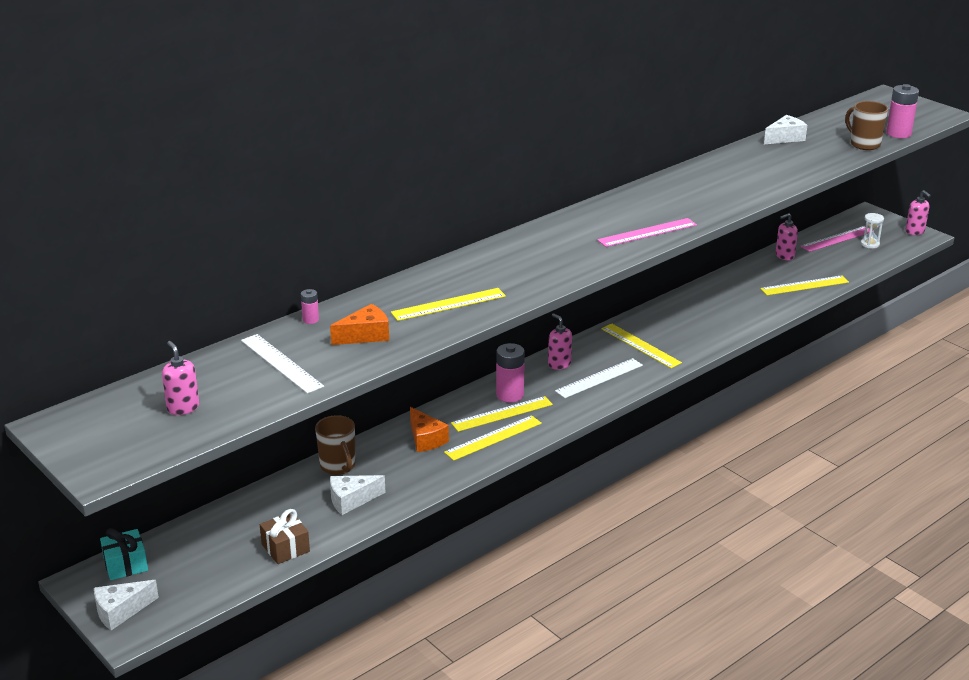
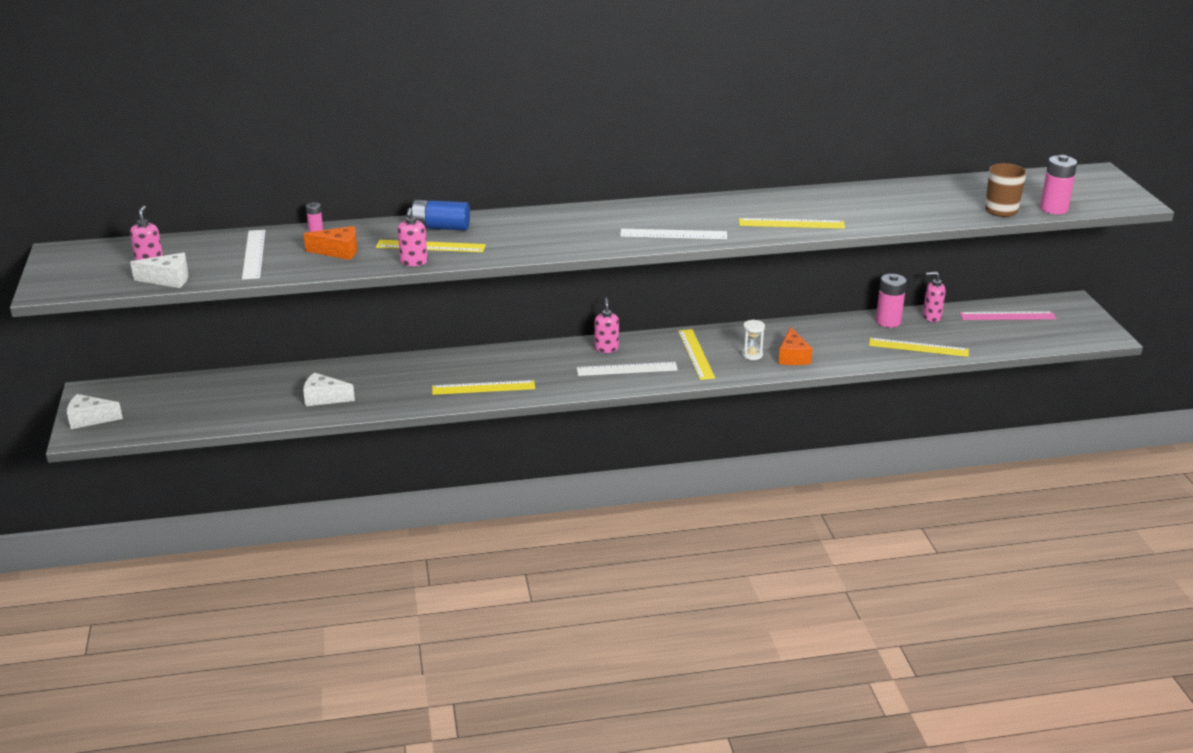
camera: 30 degrees right, 0 degrees up
(125, 564) = (127, 390): turquoise gift -> none
(285, 548) = (240, 415): brown gift -> none
(338, 466) = (343, 371): brown mug -> none
(426, 439) = (430, 372): orange cheese -> orange cheese (793, 357)
(431, 283) = (440, 227): none -> blue battery
(502, 414) = (512, 372): yellow ruler -> yellow ruler (791, 223)
(510, 395) = (536, 360): pink battery -> pink battery (888, 321)
(647, 232) = (673, 234): pink ruler -> white ruler
(785, 138) = (926, 187): white cheese -> white cheese (168, 279)
(870, 244) = (1037, 329): white hourglass -> white hourglass (752, 355)
(915, 231) = (1103, 330): pink soap dispenser -> pink soap dispenser (413, 262)

